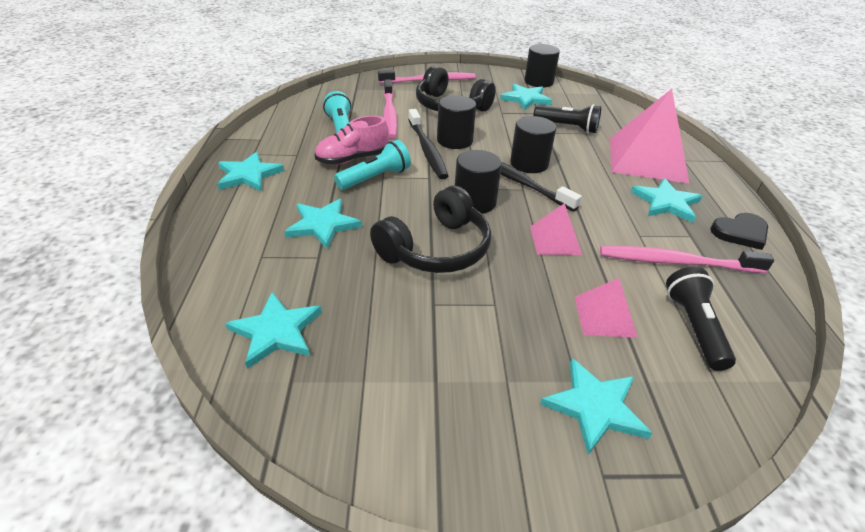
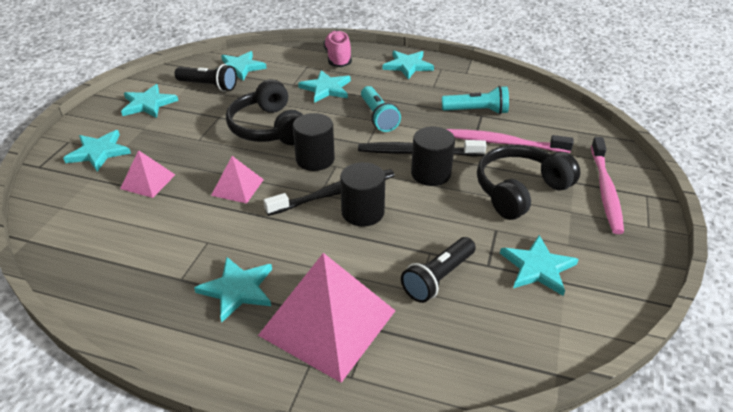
camera: 110 degrees right, 0 degrees up
(352, 159) = (414, 110): pink shoe -> pink shoe (338, 58)
(436, 411) = (148, 104): none -> turquoise star
(539, 82) = (607, 307): black cylinder -> none
(676, 262) = (160, 247): pink toothbrush -> none
(694, 327) = (101, 220): black flashlight -> black flashlight (209, 86)
(740, 232) = (155, 323): black heart -> none

